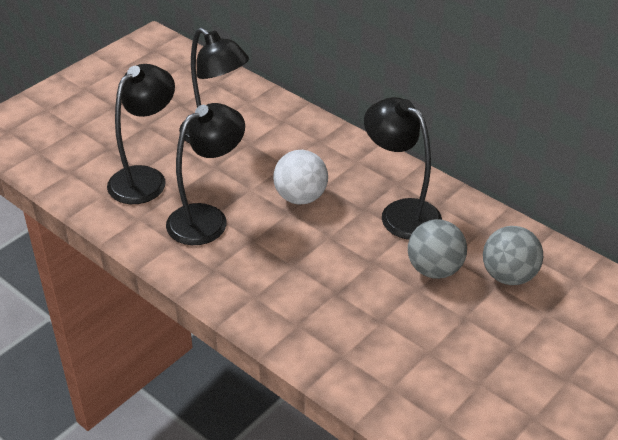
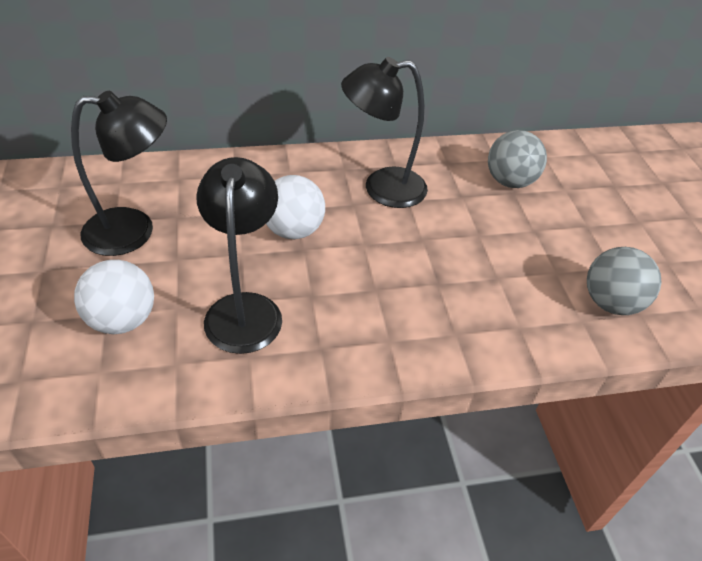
camera: 55 degrees left, 5 degrees up
(145, 178) = (122, 320): black lamp -> white ball
(434, 269) = (466, 212): grey ball -> grey ball (610, 303)

